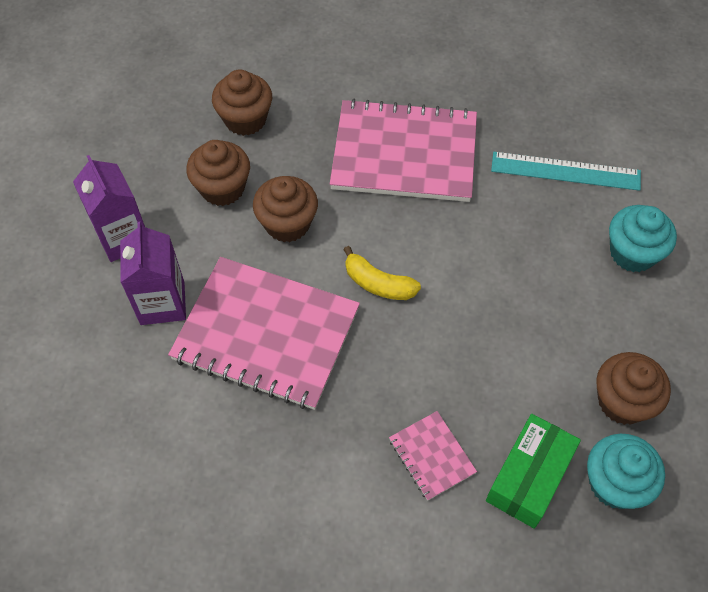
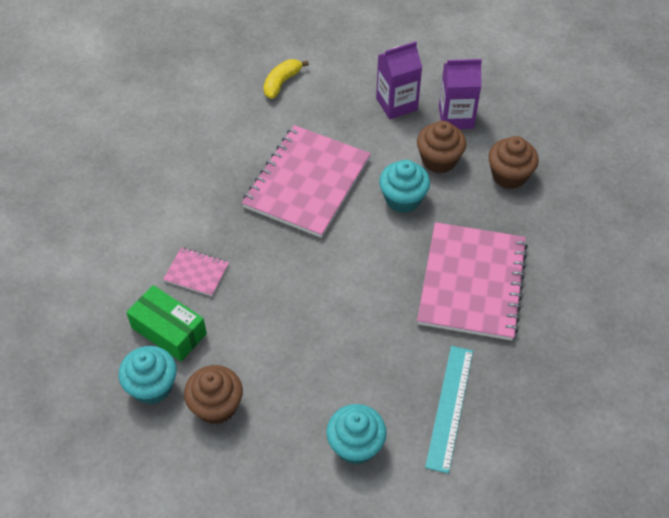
camera: 95 degrees right, 5 degrees down
(162, 303) = (339, 126): purple carton -> purple carton (456, 117)
(287, 224) = (403, 199): brown cupcake -> turquoise cupcake
(378, 283) = (342, 253): yellow banana -> yellow banana (281, 83)
(432, 456) = (196, 273): pink notebook -> pink notebook turned 45 degrees clockwise

